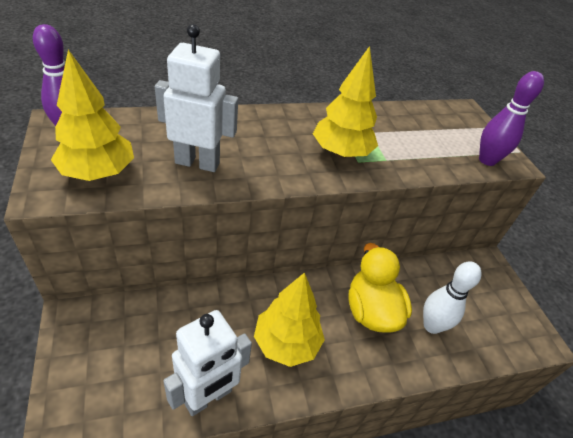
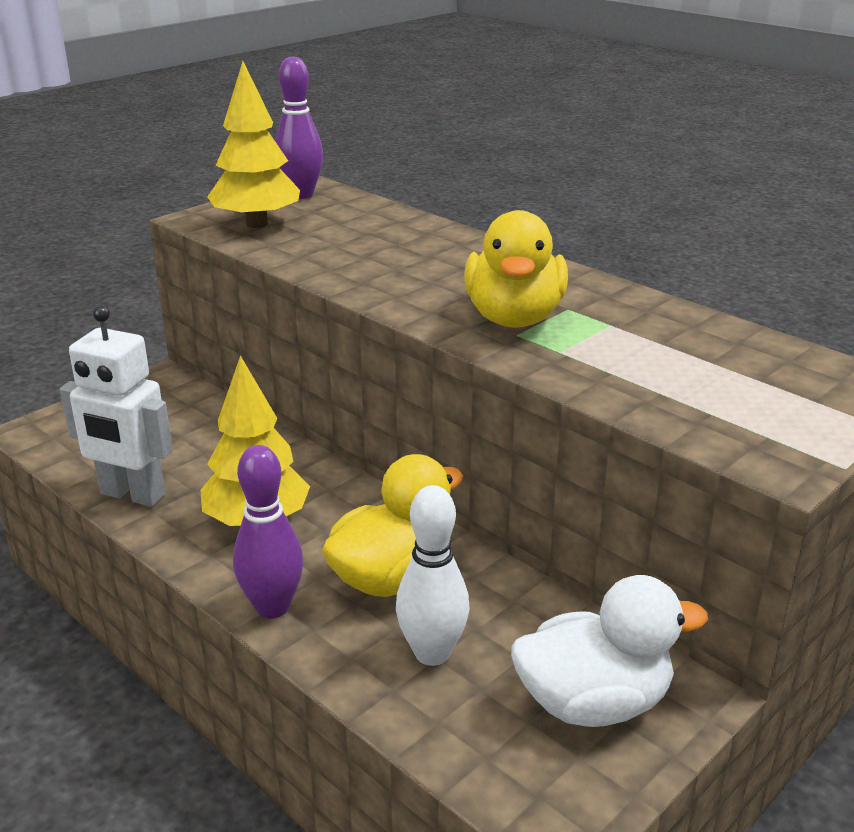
camera: 65 degrees right, 15 degrees down
(197, 163) = (345, 254): white robot -> none
(341, 153) = (514, 318): yellow tree -> yellow duck
(483, 291) = (593, 703): none -> white duck
(487, 160) = (732, 435): purple bowling pin -> purple bowling pin (272, 607)

